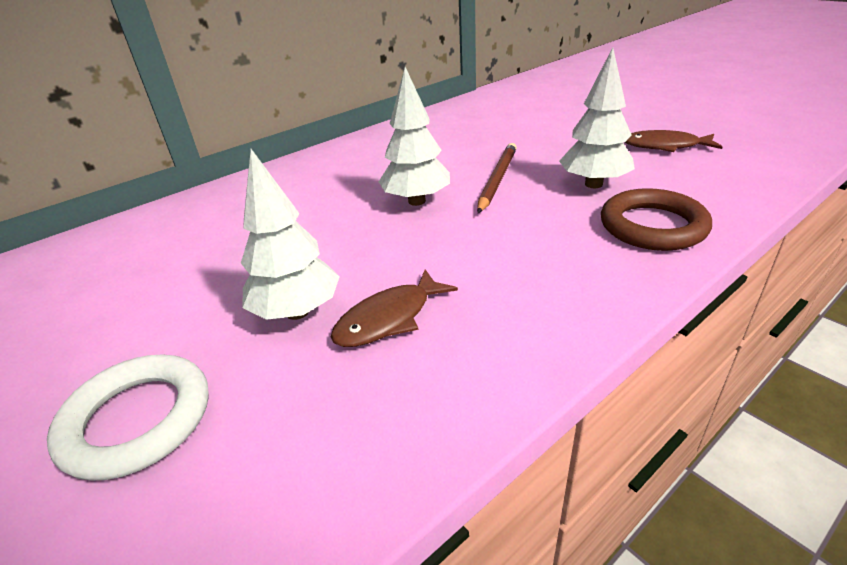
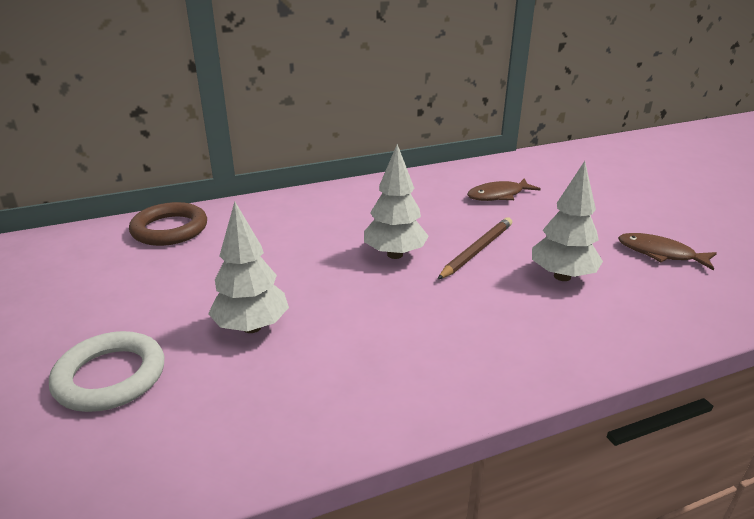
camera: 15 degrees right, 5 degrees down
(389, 318) = (316, 352): brown fish -> brown fish (498, 195)
(652, 226) = (588, 331): brown ring -> brown ring (170, 229)

